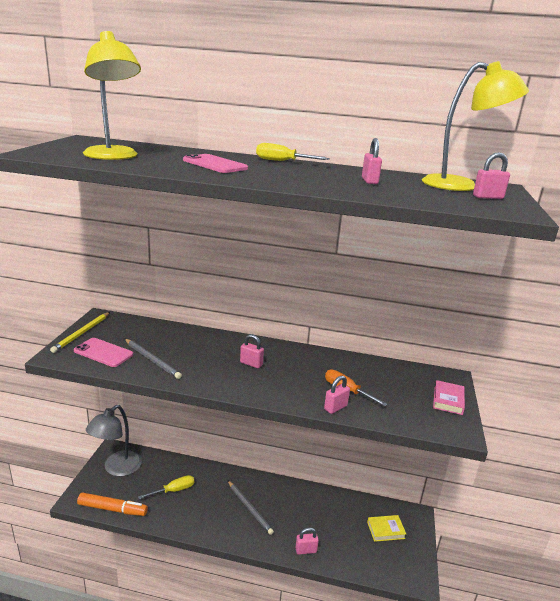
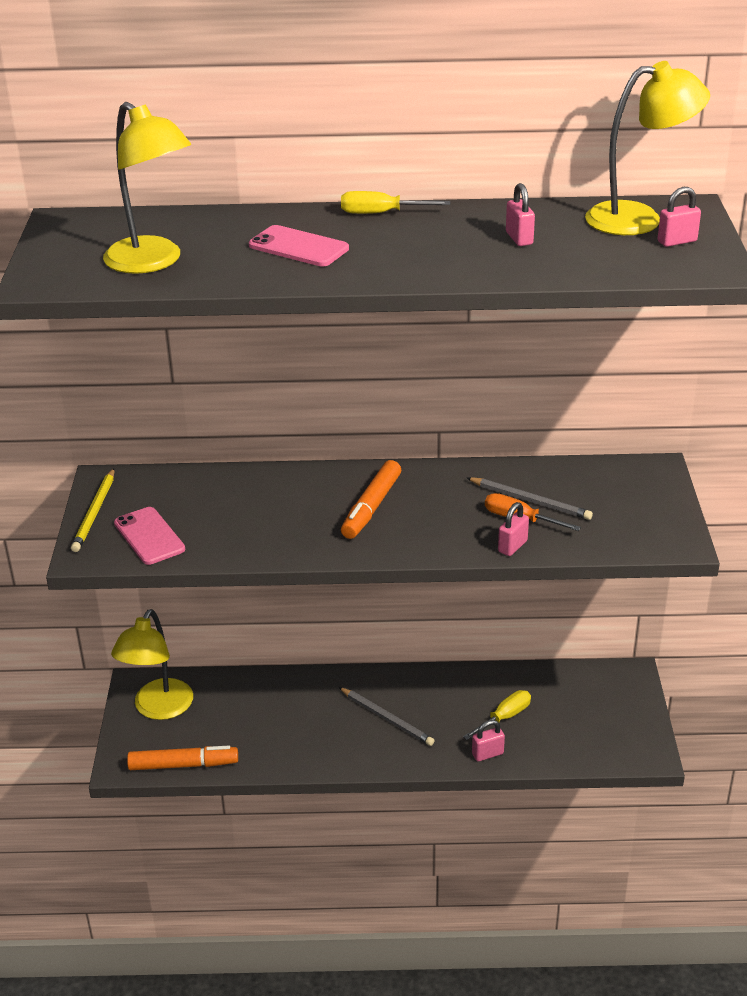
camera: 10 degrees left, 10 degrees up
(103, 353) = (149, 536): pink phone -> pink phone turned 45 degrees clockwise
(117, 468) = (158, 709): grey lamp -> yellow lamp
(152, 360) = (227, 532): grey pencil -> grey pencil (530, 501)
(174, 490) = (263, 719): yellow screwdriver -> yellow screwdriver (505, 717)
(251, 364) = (371, 507): pink padlock -> orange marker
(385, 530) = (592, 703): yellow book -> none
(448, 400) = (658, 504): pink book -> none

